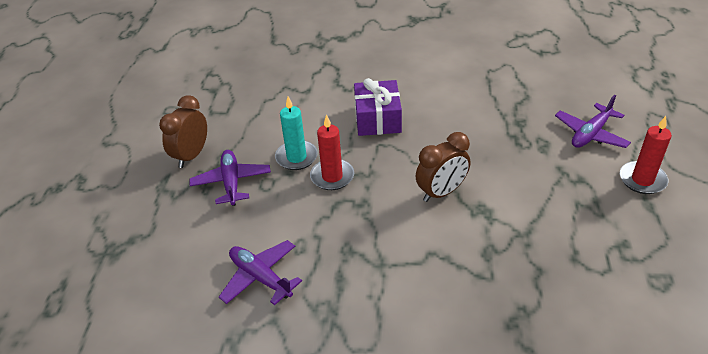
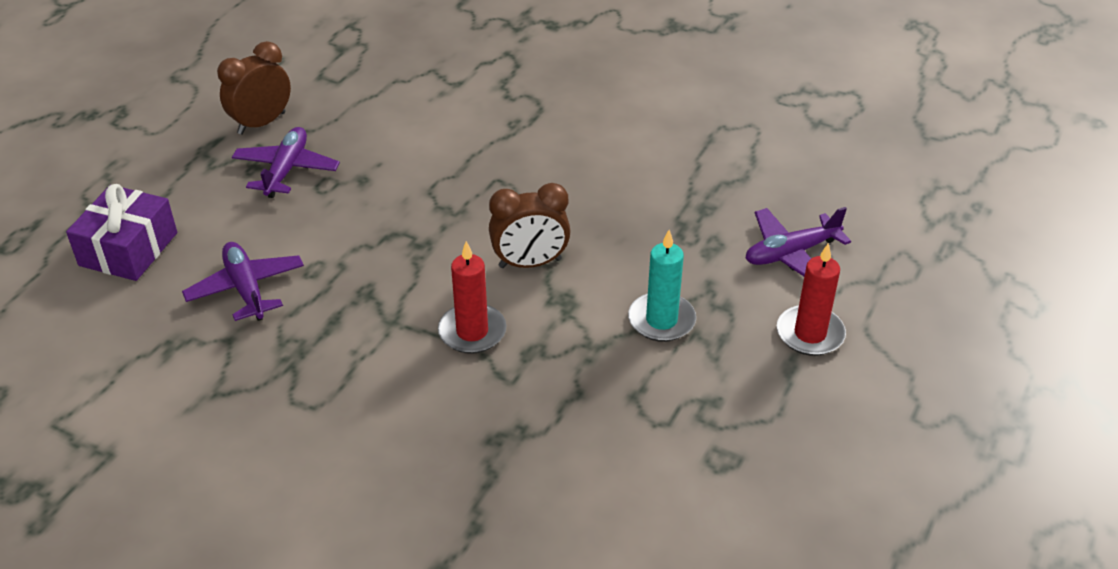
camera: 20 degrees right, 0 degrees up
(296, 157) = (384, 164): turquoise candle -> turquoise candle (661, 320)
(332, 176) = (410, 201): red candle -> red candle (472, 332)
(378, 119) = (520, 147): purple gift -> purple gift (128, 249)

